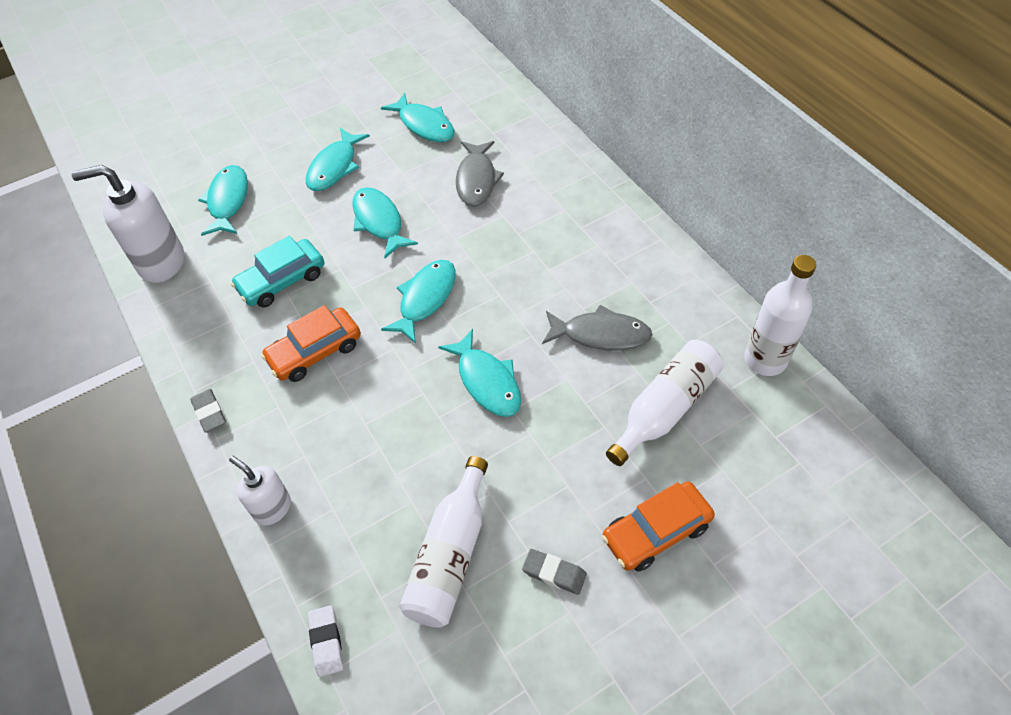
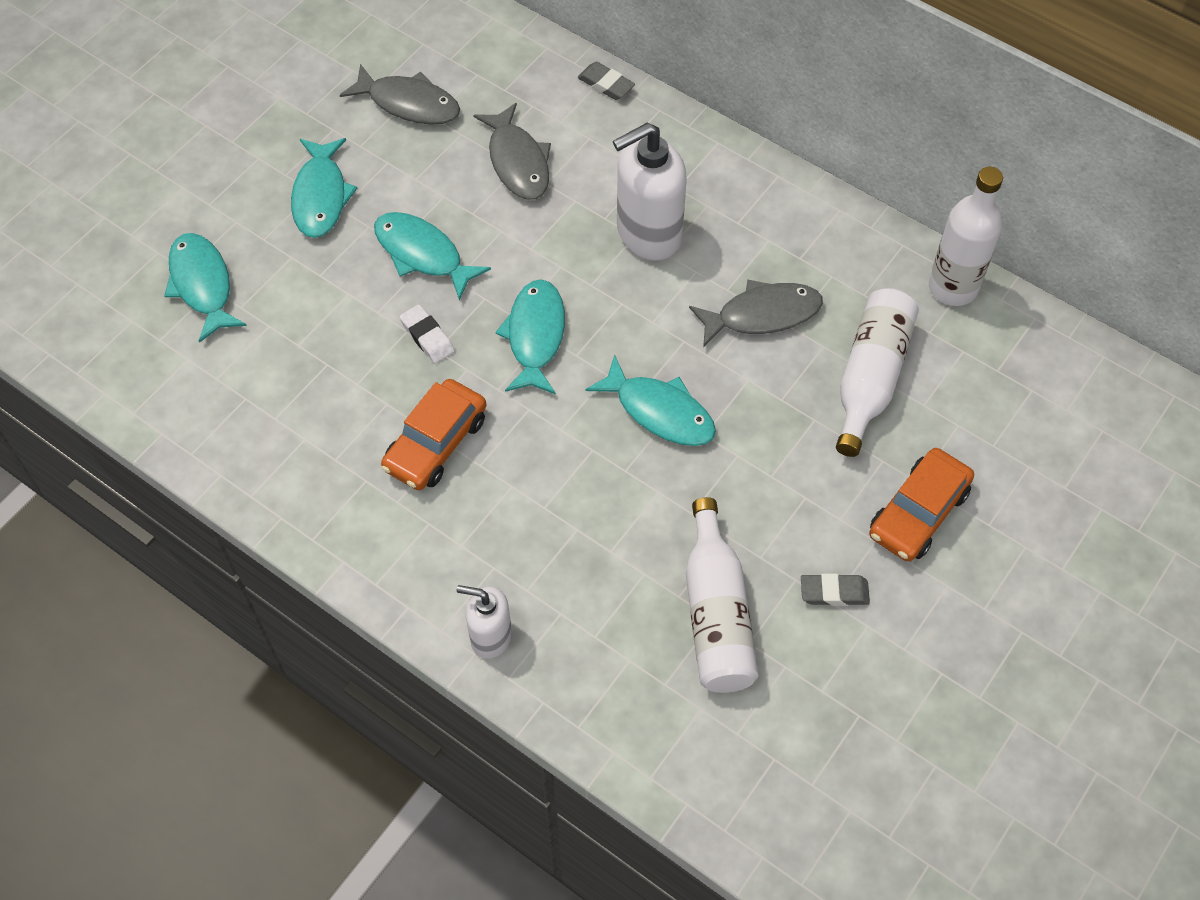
camera: 25 degrees left, 5 degrees up
(161, 262) = (163, 394): white soap dispenser -> white soap dispenser (648, 234)
(209, 413) = (348, 558): grey eraser -> grey eraser (606, 84)
(282, 281) = (341, 369): turquoise car -> none
(326, 642) = (631, 749): white eraser -> white eraser (427, 337)
(424, 125) = (408, 103): turquoise fish -> grey fish

